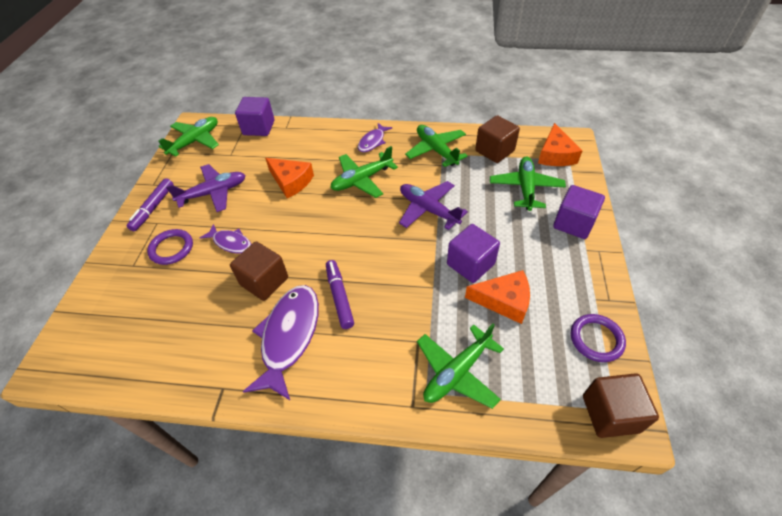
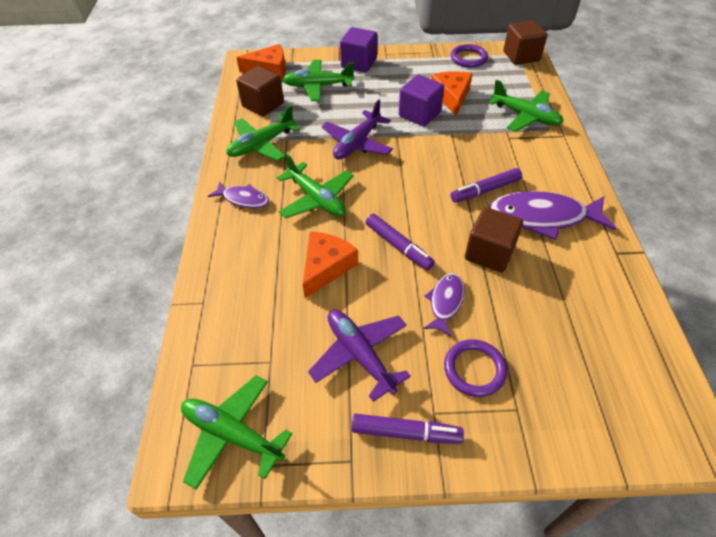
camera: 100 degrees left, 0 degrees up
(259, 128) = (201, 340): purple cube -> none
(294, 223) = (398, 246): none -> purple marker

